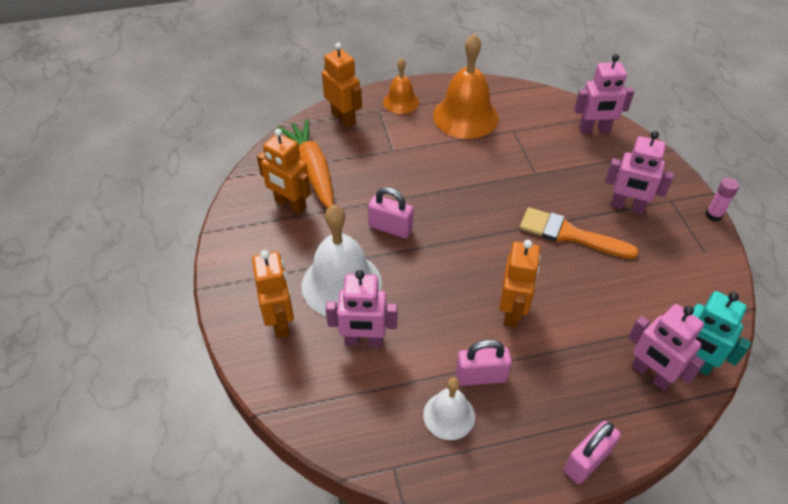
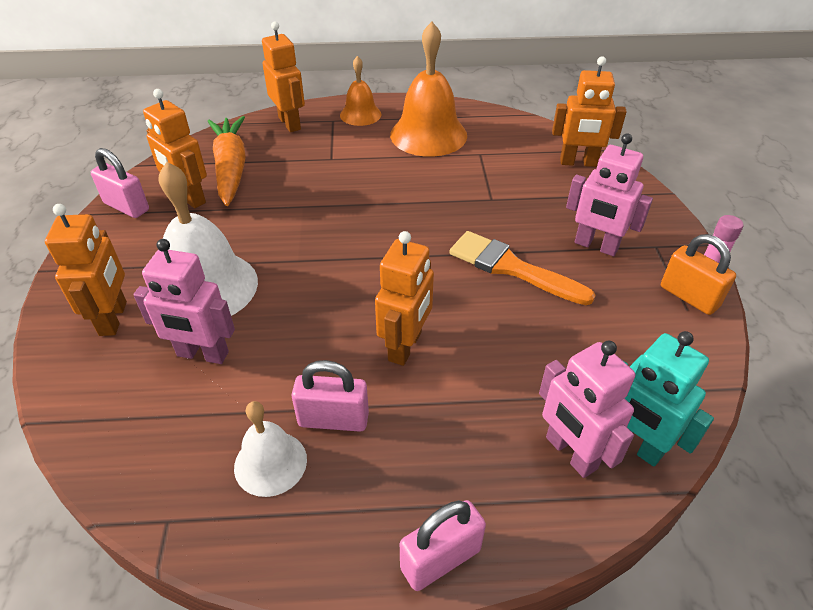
camera: 10 degrees right, 5 degrees down
(390, 228) = (293, 235): pink padlock -> pink padlock (126, 207)
(594, 130) = (578, 163): pink robot -> orange robot
(703, 241) = (689, 296): none -> orange padlock

